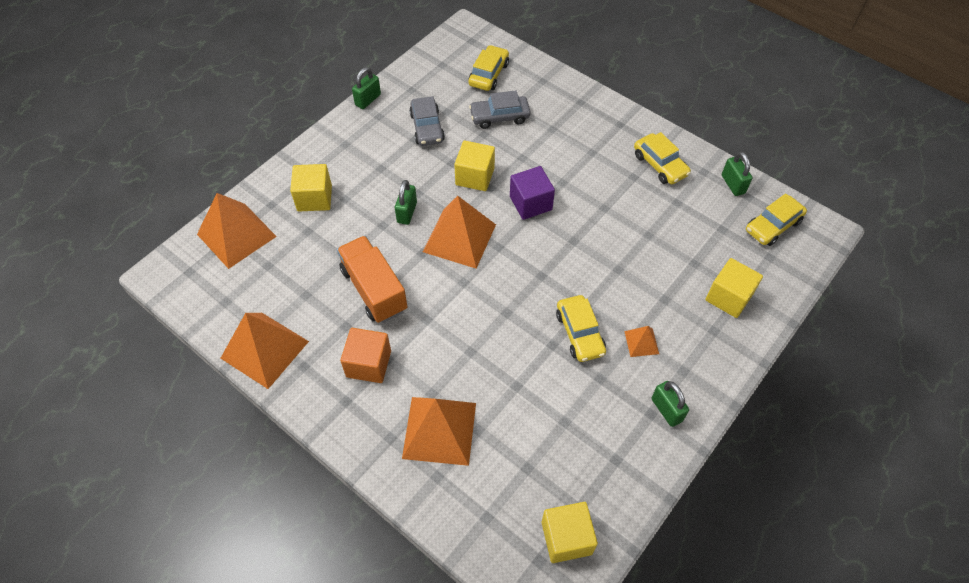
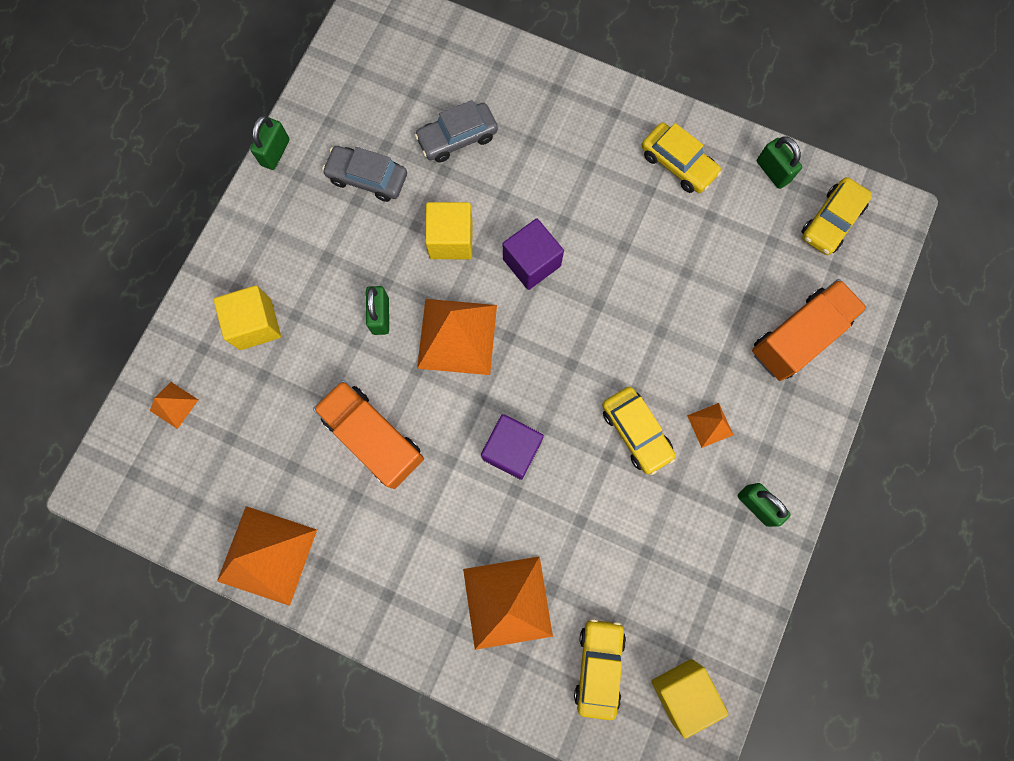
camera: 15 degrees left, 20 degrees up
(236, 235) = (174, 405): orange pyramid -> orange pyramid, size x0.47
(369, 364) = (399, 540): orange cube -> none
(427, 127) = (367, 178): grey car -> grey car turned 135 degrees clockwise
(477, 322) = (512, 450): none -> purple cube
(488, 74) = (424, 71): yellow car -> yellow car (598, 666)
(728, 297) = (797, 337): yellow cube -> orange truck

